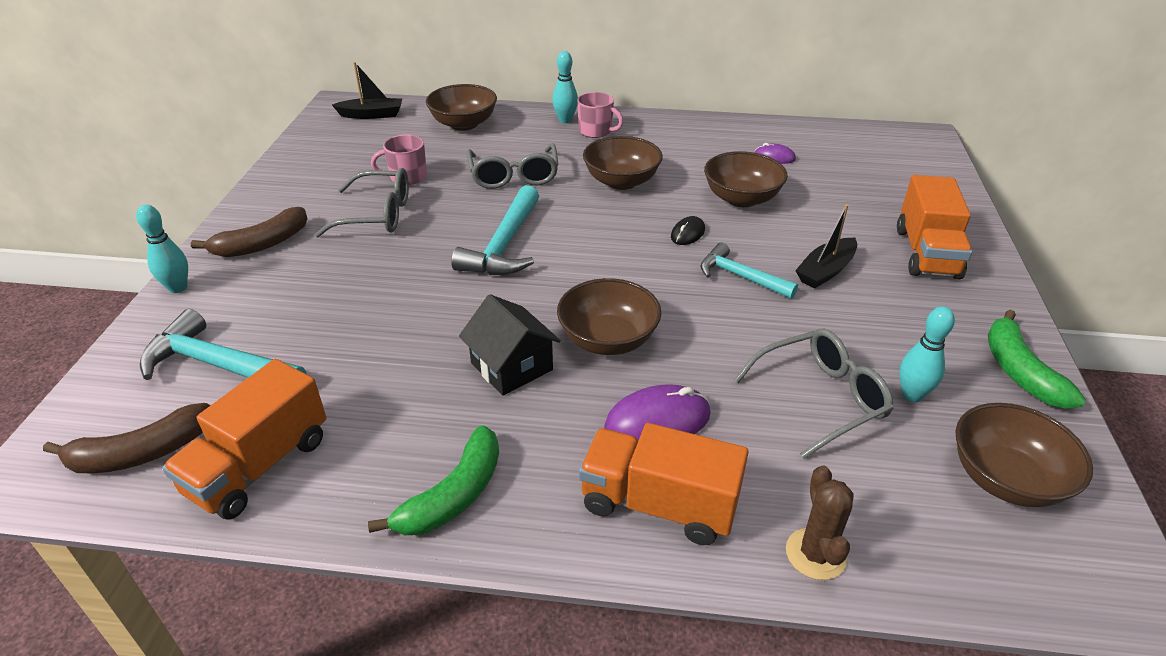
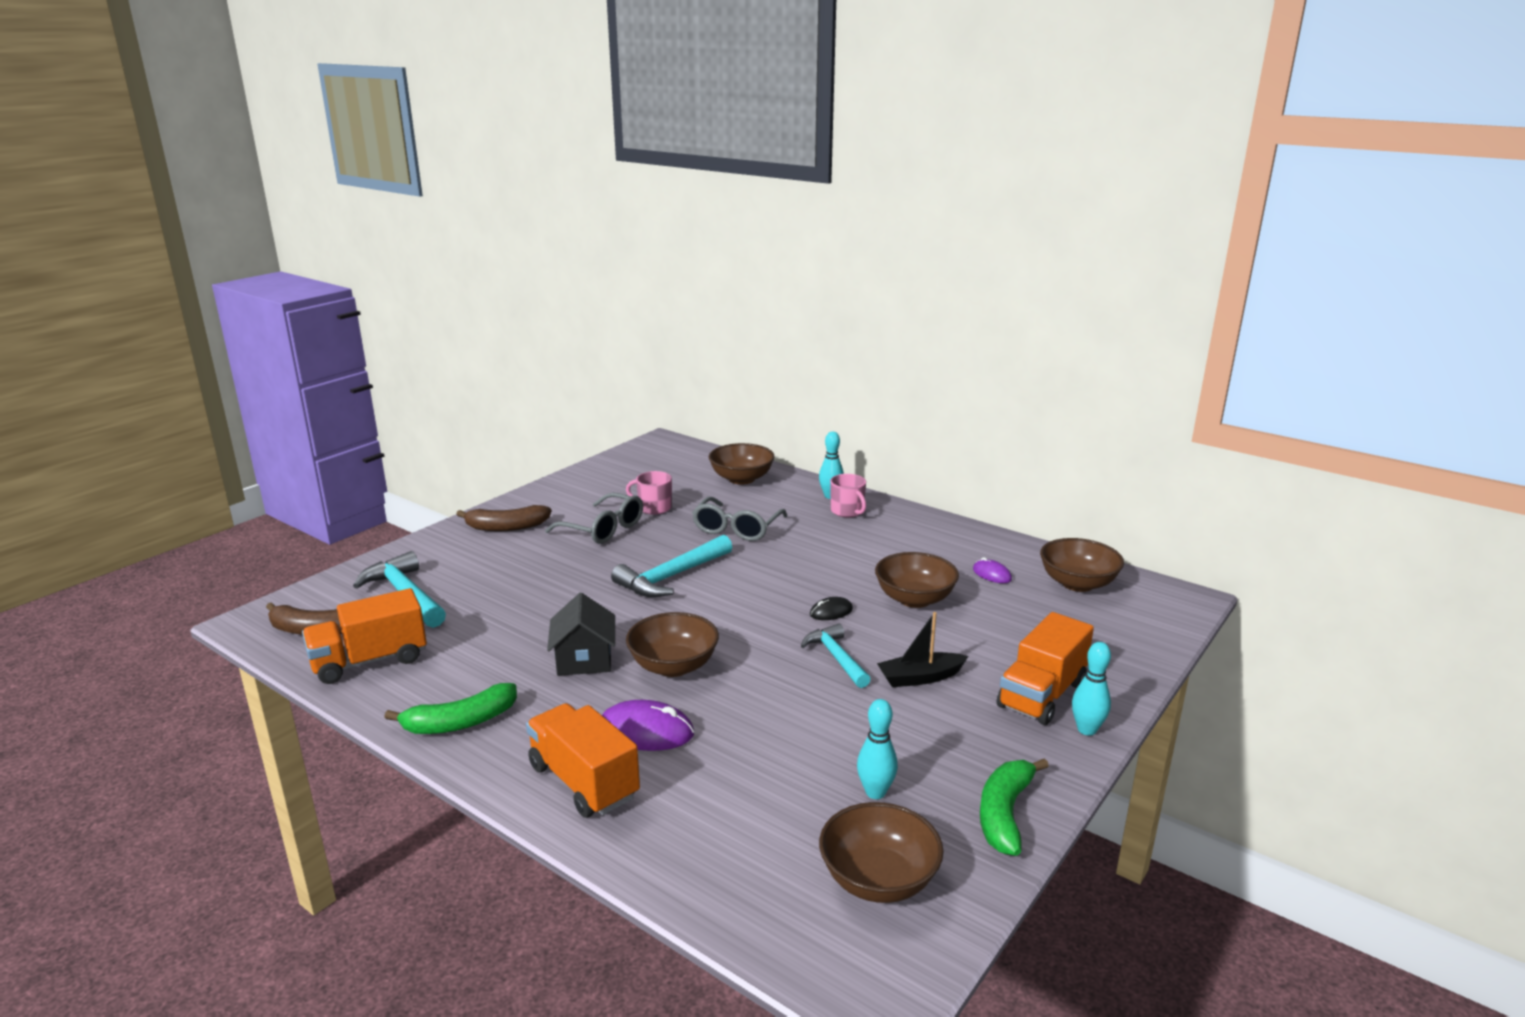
camera: 30 degrees right, 15 degrees down
(178, 288) = (428, 540): turquoise bowling pin -> turquoise bowling pin (1086, 730)
(372, 115) = (677, 455): black boat -> none
(621, 181) = (822, 556): brown bowl -> brown bowl (1077, 583)
(815, 554) = (657, 858): brown cactus -> none
(820, 398) = (791, 765): grey glasses -> none

